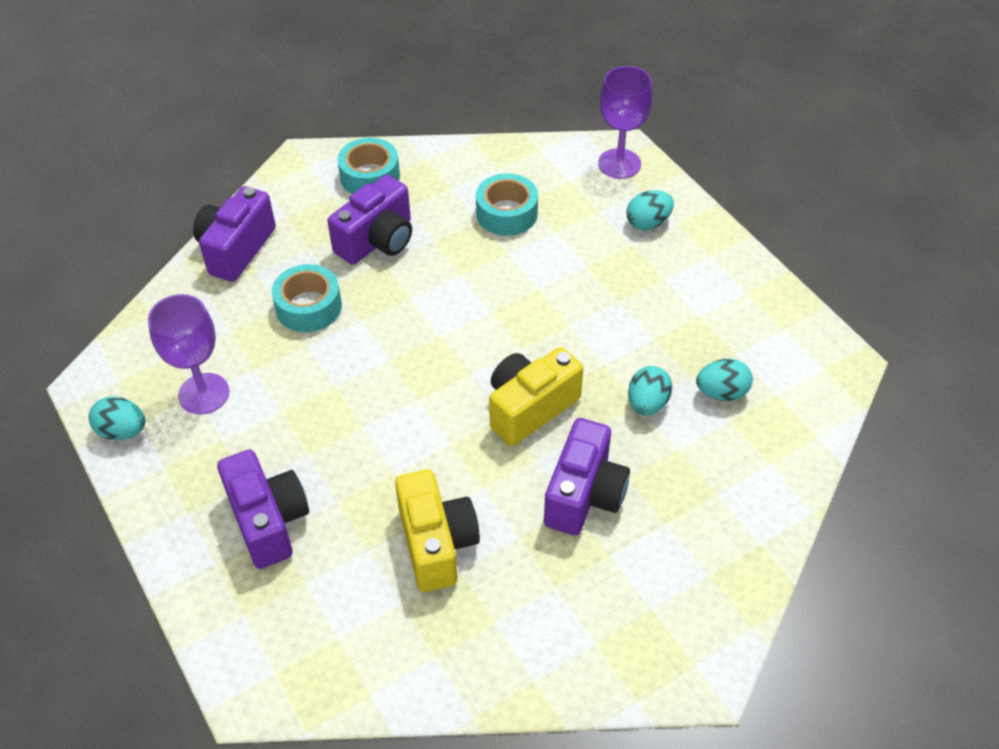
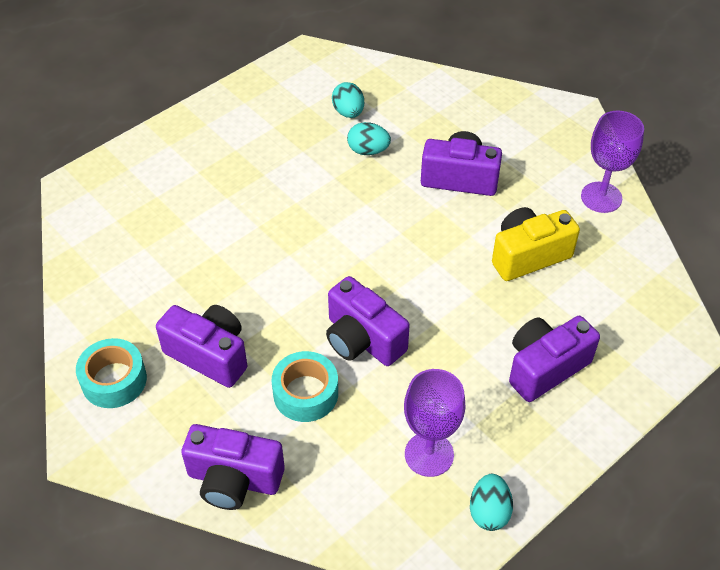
camera: 100 degrees left, 0 degrees up
(359, 360) = (362, 339): none -> purple camera
(507, 213) = (164, 260): turquoise tape -> none
(530, 408) = (388, 217): yellow camera -> none
(619, 164) = (92, 187): purple goblet -> purple goblet (601, 197)
(648, 223) = (170, 163): turquoise egg -> none

